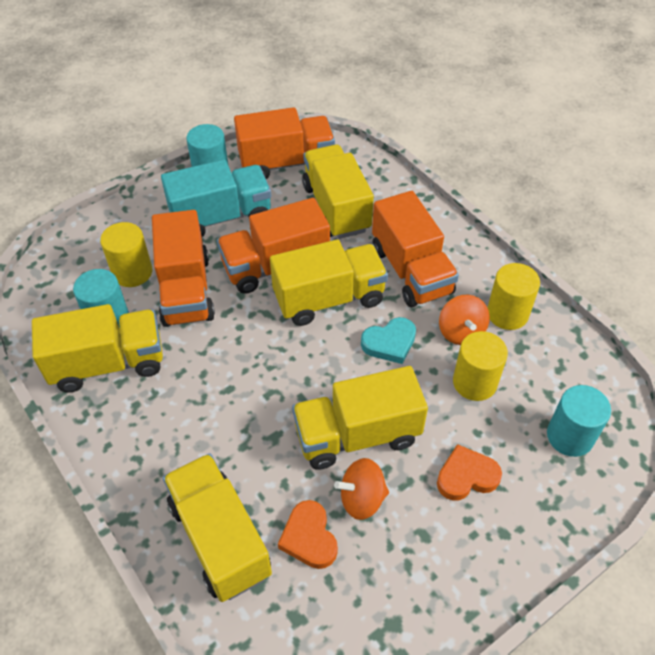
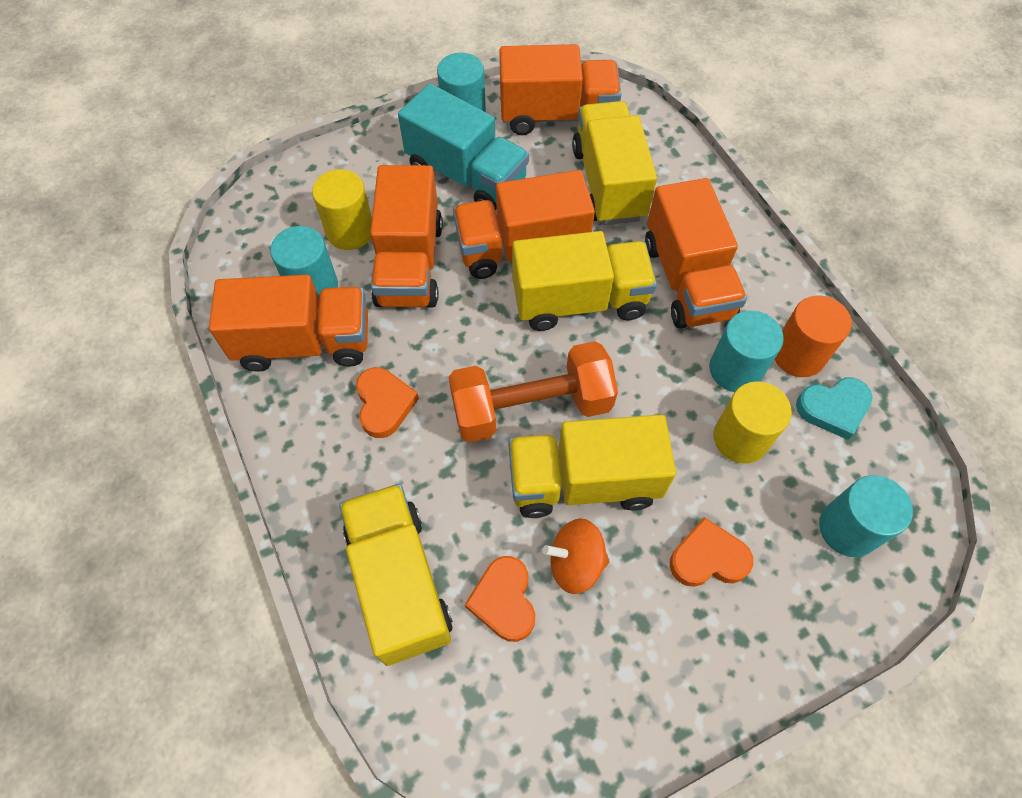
camera: 10 degrees right, 10 degrees up
(108, 363) = (304, 342): yellow truck -> orange truck
(183, 401) = (384, 404): none -> orange heart
(221, 217) = (466, 175): turquoise truck -> turquoise truck turned 45 degrees clockwise
(305, 385) = (531, 407): none -> orange dumbbell
(389, 343) = (644, 370): turquoise heart -> turquoise heart (833, 408)
(461, 332) = (735, 369): orange spinning top -> turquoise cylinder
(507, 314) = (798, 355): yellow cylinder -> orange cylinder

